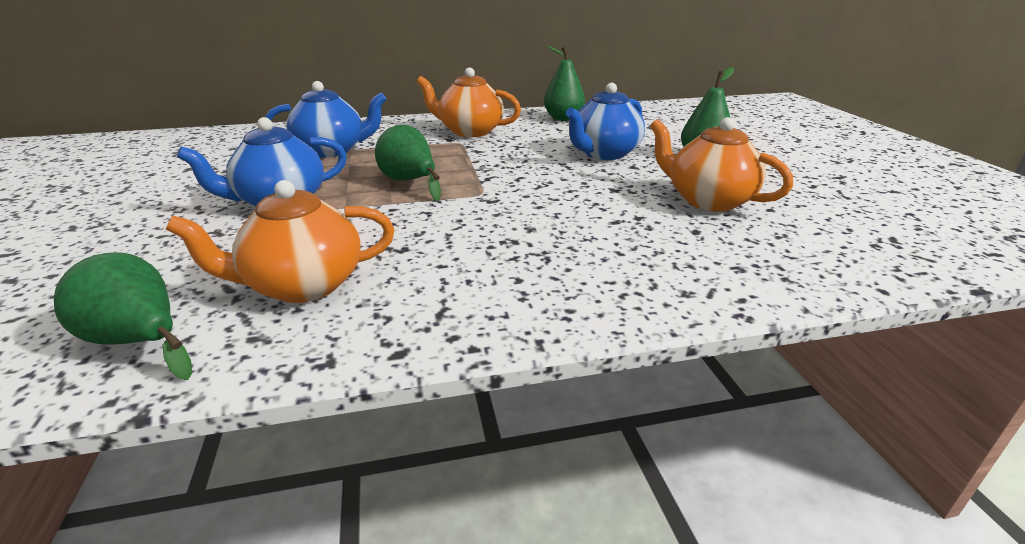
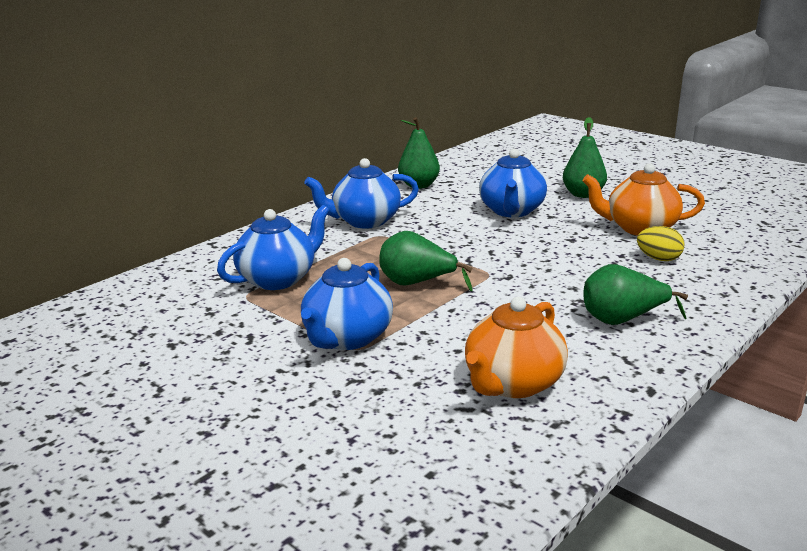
camera: 35 degrees left, 5 degrees down
(140, 341) = (490, 461): green pear -> green pear (622, 320)
(470, 131) = (365, 221): orange teapot -> blue teapot
(673, 233) = (658, 259): none -> yellow egg

